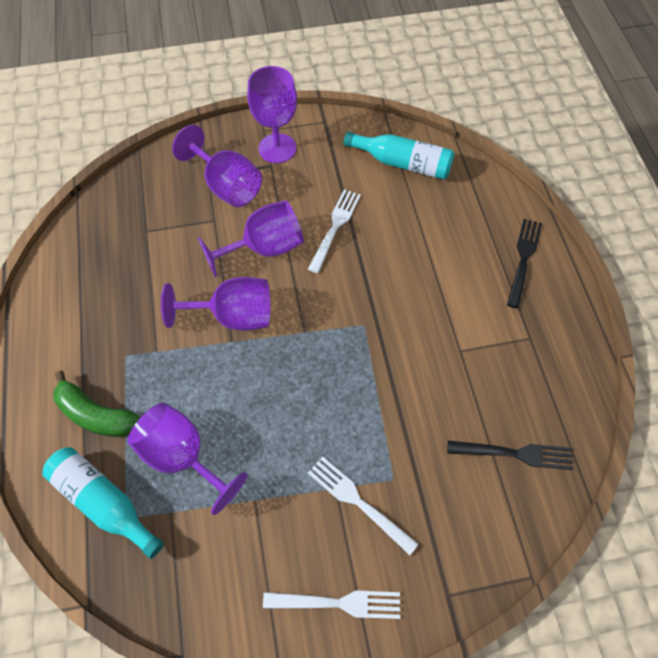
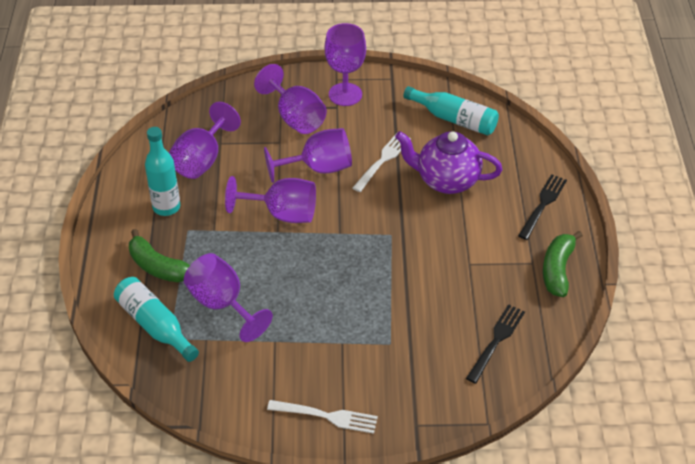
camera: 10 degrees right, 15 degrees down
(95, 328) = (166, 207): none -> turquoise bottle
(128, 256) = (202, 160): none -> purple goblet
(358, 502) = (358, 354): white fork -> none
(411, 243) = (446, 181): none -> purple teapot
(515, 454) = (496, 341): black fork -> black fork turned 75 degrees counterclockwise
(560, 343) = (557, 270): none -> green banana

